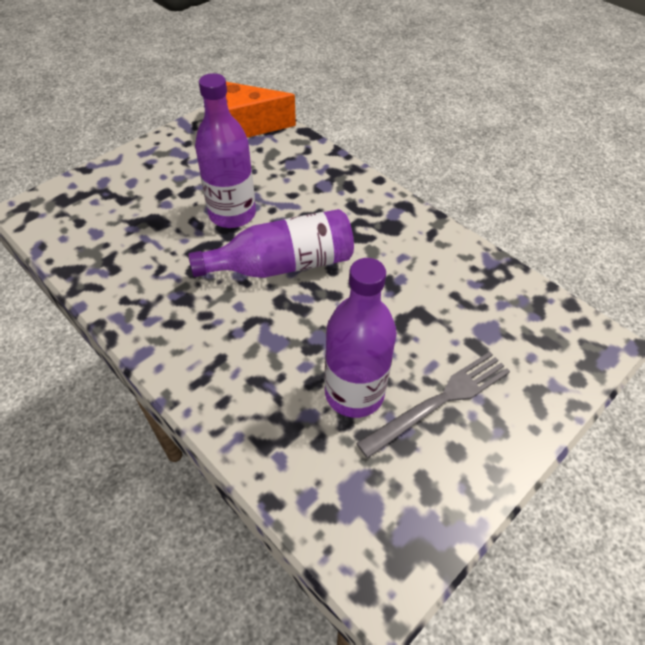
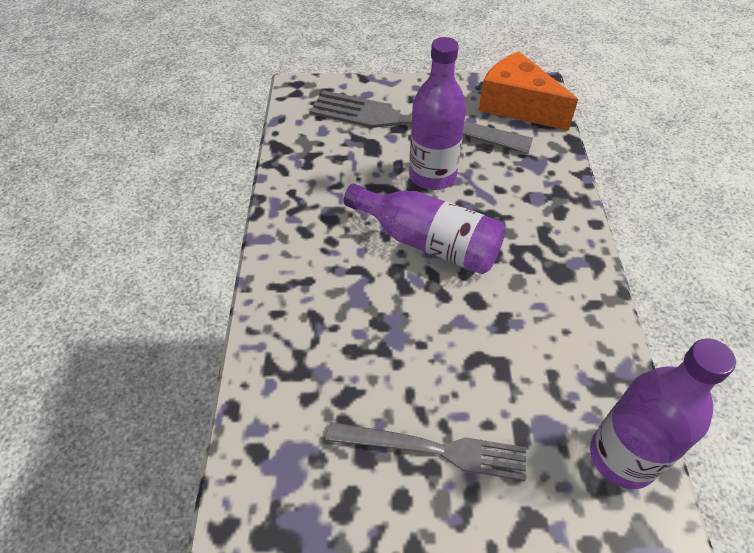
camera: 45 degrees right, 0 degrees up
(168, 184) = (409, 123): none -> grey fork
(354, 393) = (372, 384): purple bottle -> purple bottle (622, 457)

